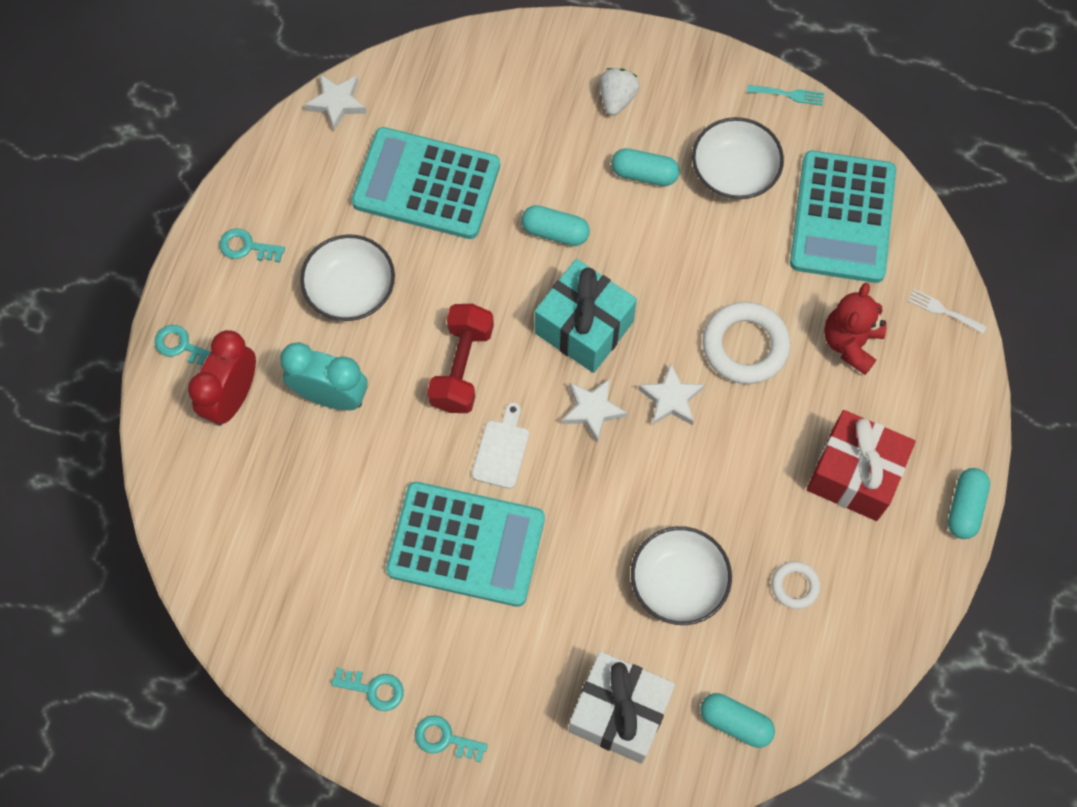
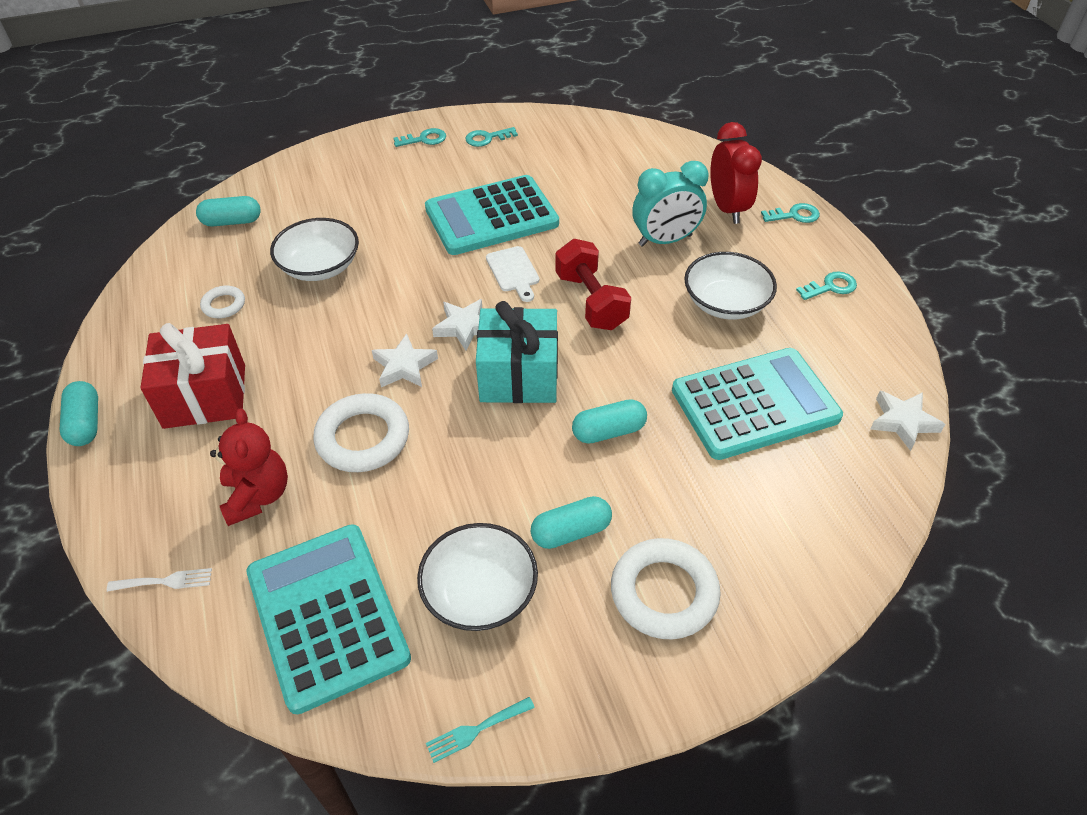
camera: 145 degrees right, 20 degrees down
(617, 99) = (664, 593): white strawberry -> white ring
(619, 712) = (319, 193): white gift -> none

